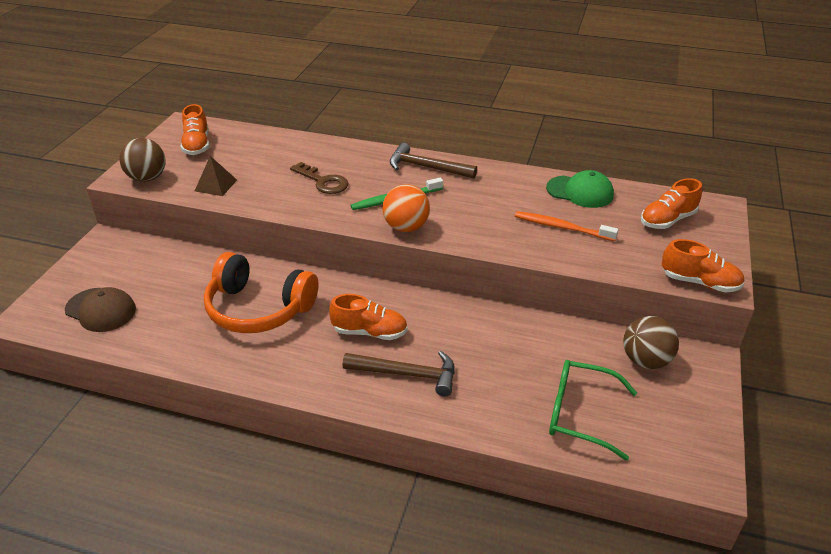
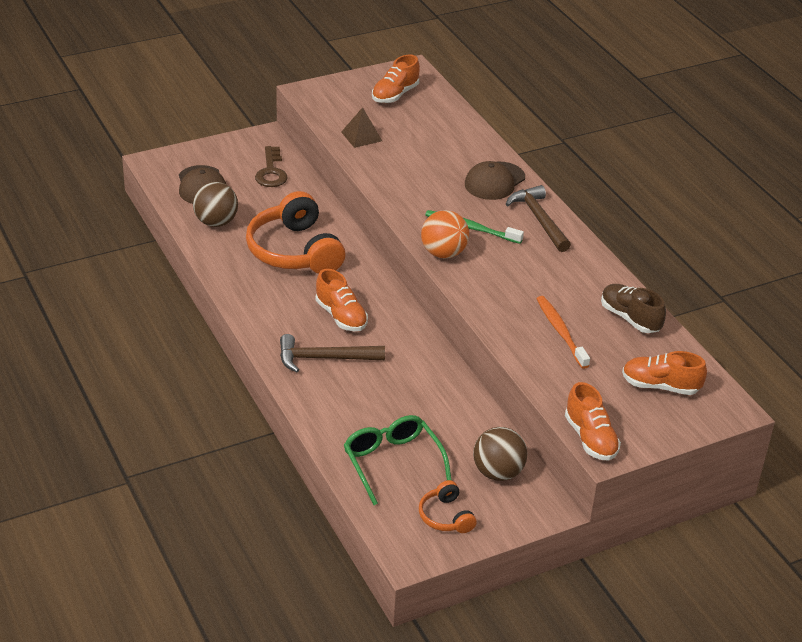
camera: 45 degrees right, 0 degrees up
(147, 178) = (324, 102): brown ball -> brown ball (216, 222)
(323, 181) = (440, 181): brown key -> brown key (271, 172)
(359, 161) = (494, 181): none -> brown cap
(408, 374) = (323, 358): brown hammer -> brown hammer turned 120 degrees clockwise
(580, 192) = (630, 318): green cap -> brown shoe
(675, 423) = (446, 516): none -> orange headphones

